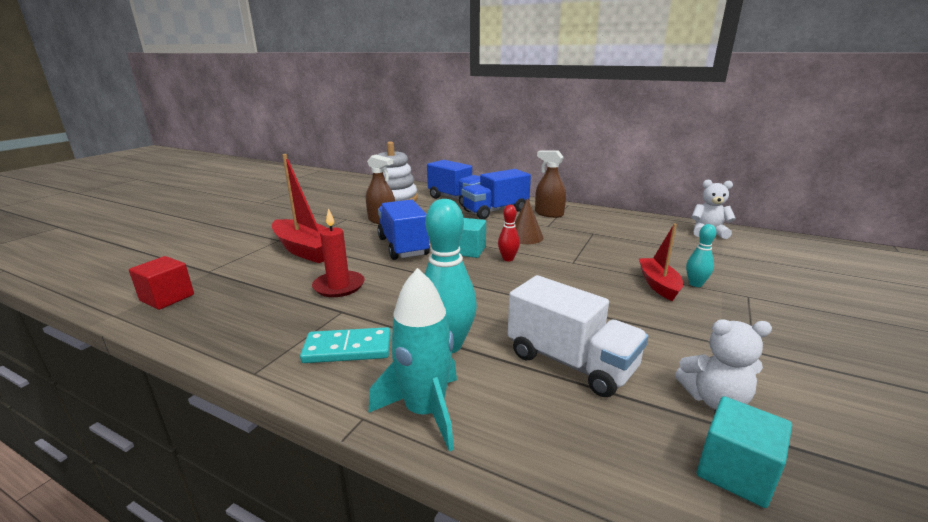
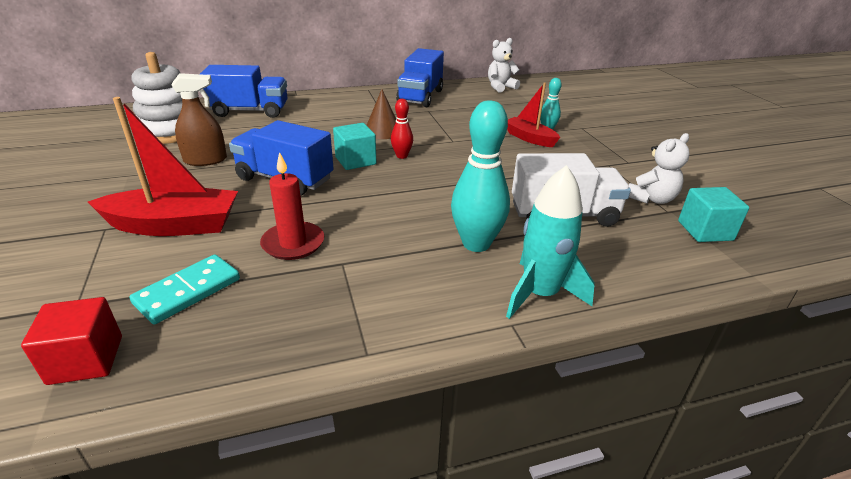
camera: 45 degrees left, 10 degrees up
(348, 349) = (409, 288): turquoise domino -> turquoise domino (188, 291)
(495, 211) = (313, 113): blue truck -> blue truck (420, 97)
(549, 214) = (366, 102): brown spray bottle -> none

